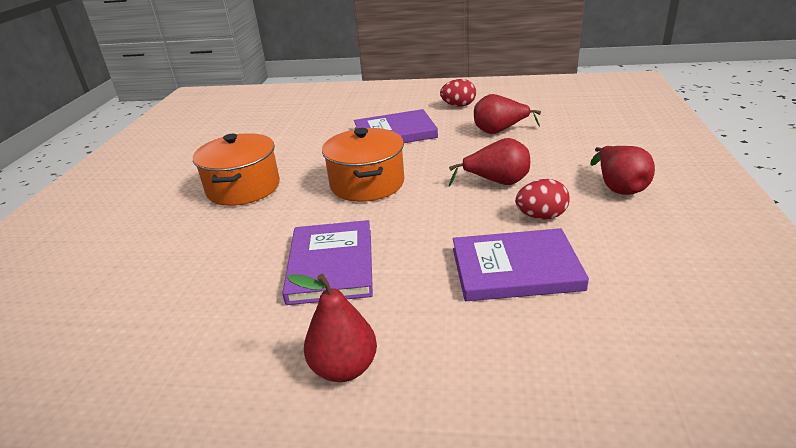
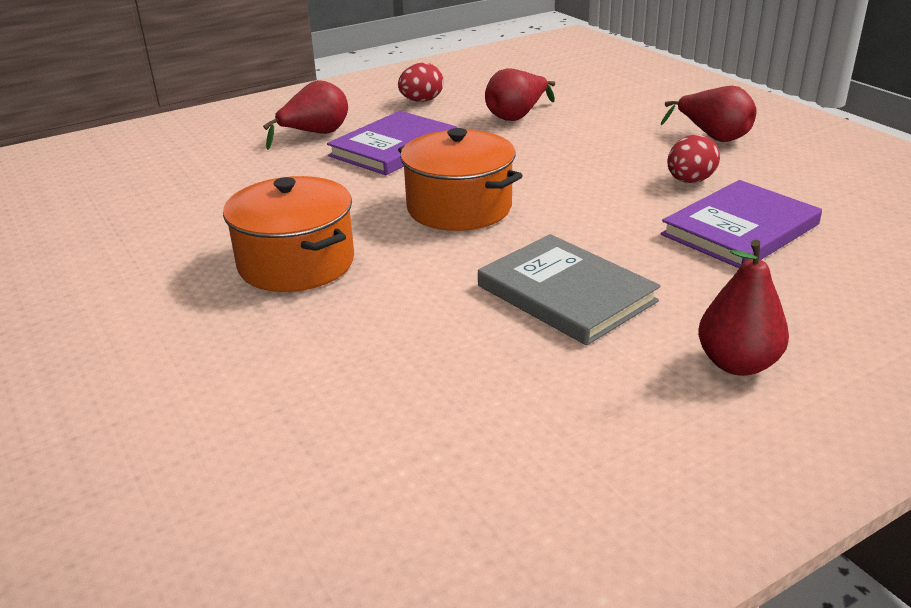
camera: 40 degrees left, 0 degrees up
(331, 265) = (566, 294): purple book -> grey book
(496, 182) = (599, 165): red pear -> red pear (315, 134)

